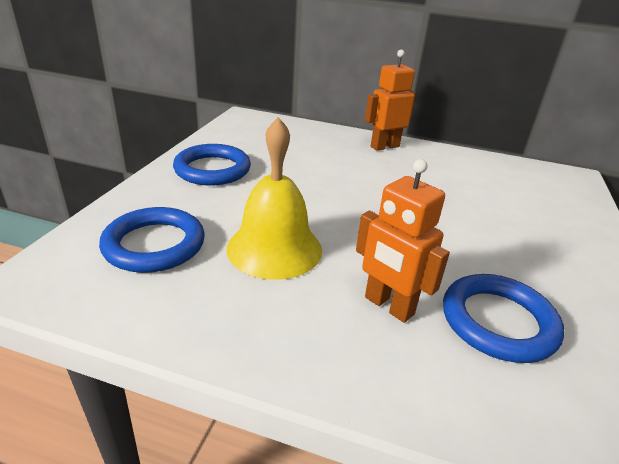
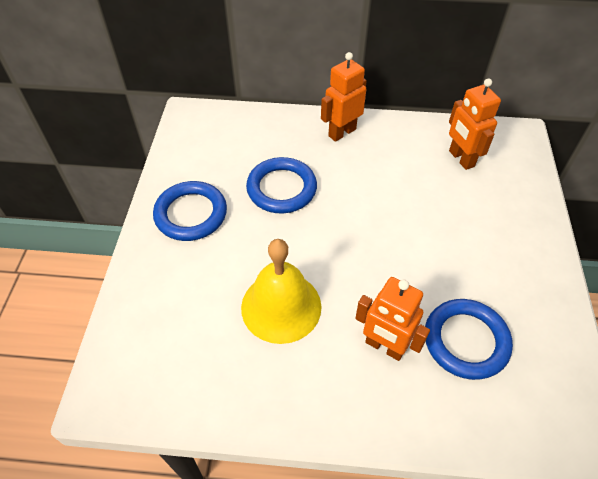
camera: 10 degrees left, 20 degrees up
(154, 245) = (182, 329): blue ring -> blue ring (281, 188)
(507, 180) = (461, 159): none -> orange robot

